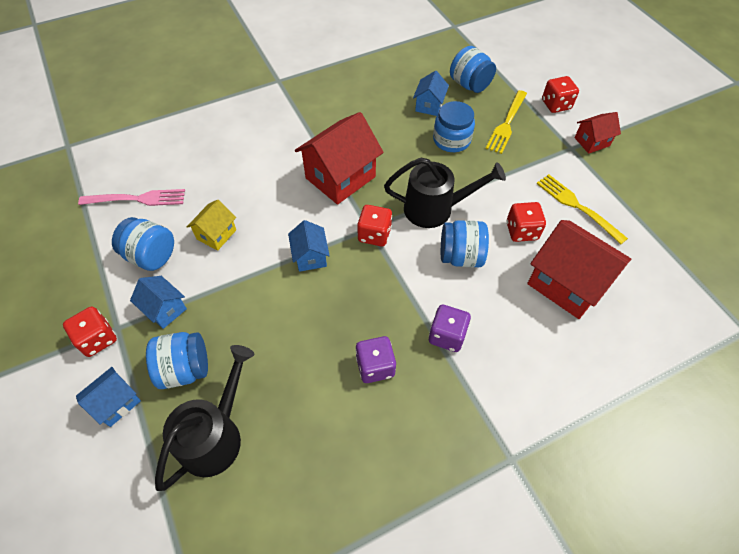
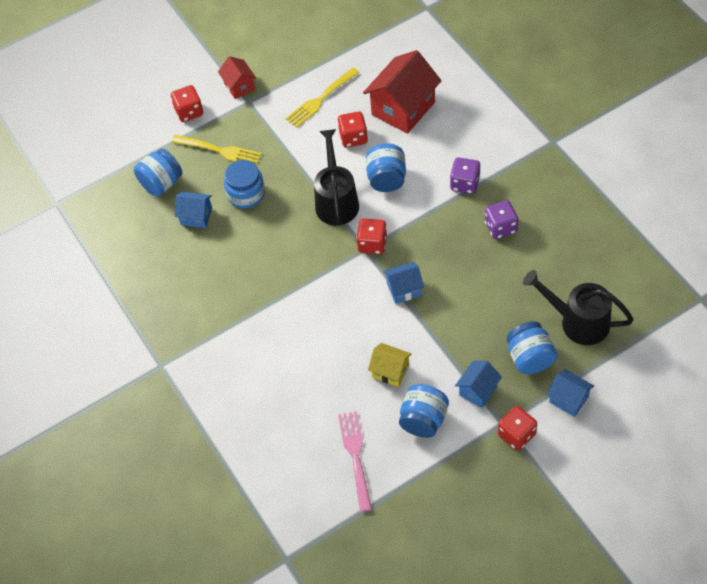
camera: 90 degrees left, 0 degrees up
(340, 177) = (306, 280): red house -> none

